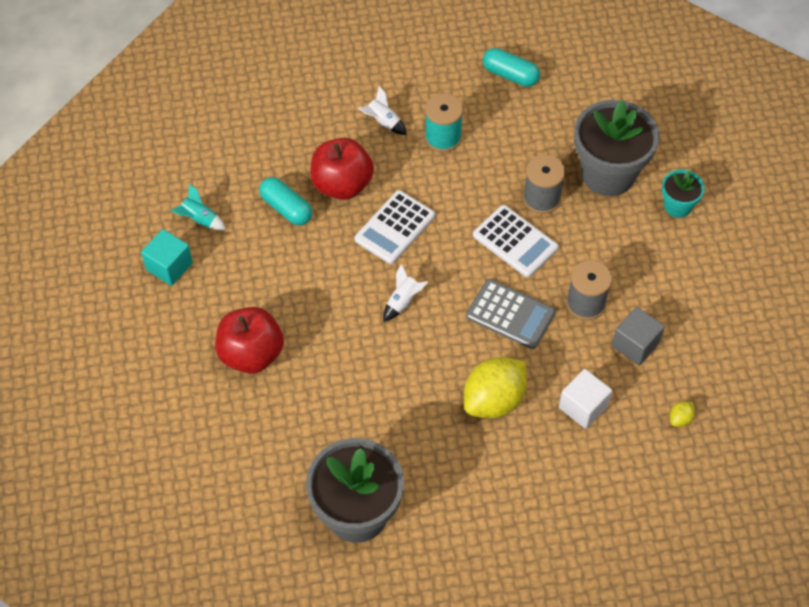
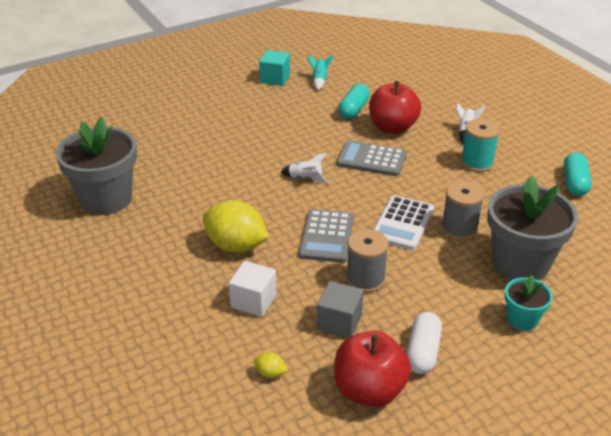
camera: 70 degrees right, 20 degrees down
(251, 354) = (222, 124): red apple -> red apple (369, 390)
(395, 228) = (371, 159): white calculator -> grey calculator
(691, 294) = (422, 352): none -> white capsule

